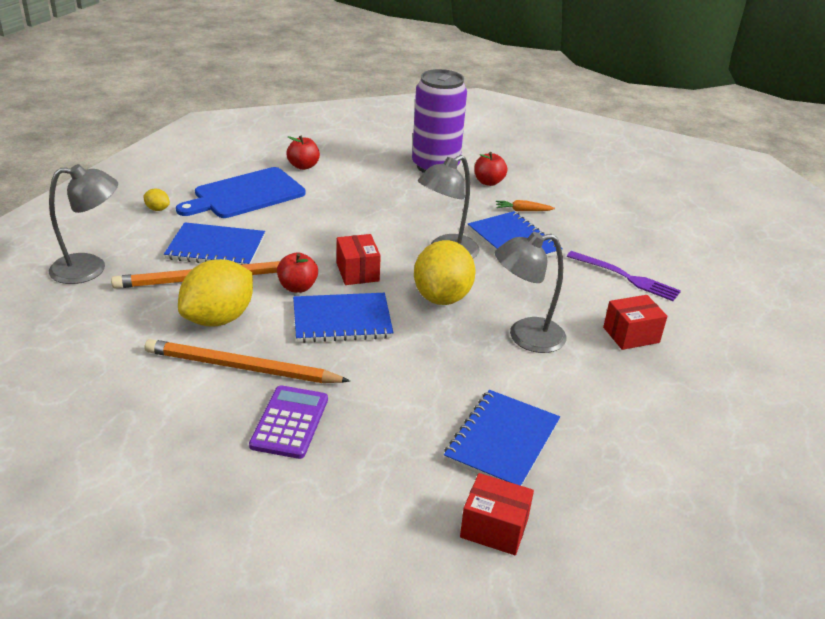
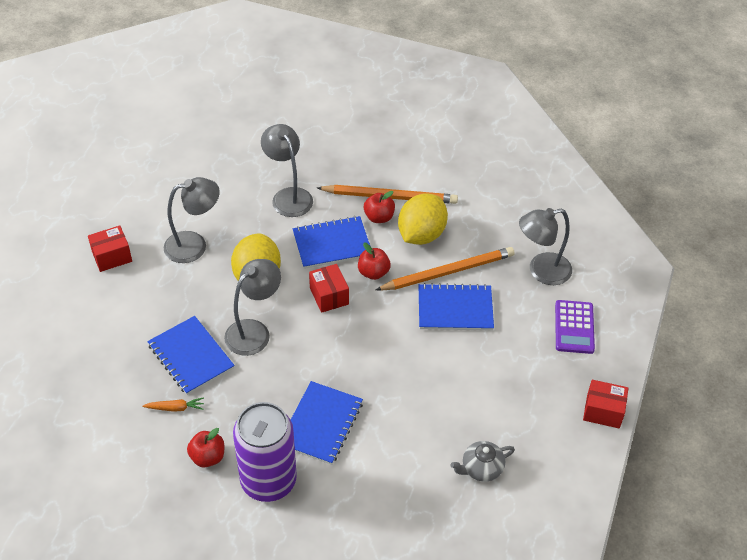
camera: 175 degrees right, 15 degrees up
(157, 209) = (530, 354): yellow lemon -> none
(246, 194) = (459, 391): blue cutting board -> none
(251, 155) = (481, 468): none -> grey teapot
(289, 422) = (348, 163): purple calculator -> purple calculator (574, 327)
(303, 166) = (417, 455): red apple -> red apple (379, 217)
(393, 383) = (288, 196): none -> grey lamp
(494, 528) = (227, 118): red box -> red box (603, 411)
(502, 441) = (219, 165): blue notebook -> blue notebook (321, 424)
(626, 277) = (96, 321): purple fork -> none

